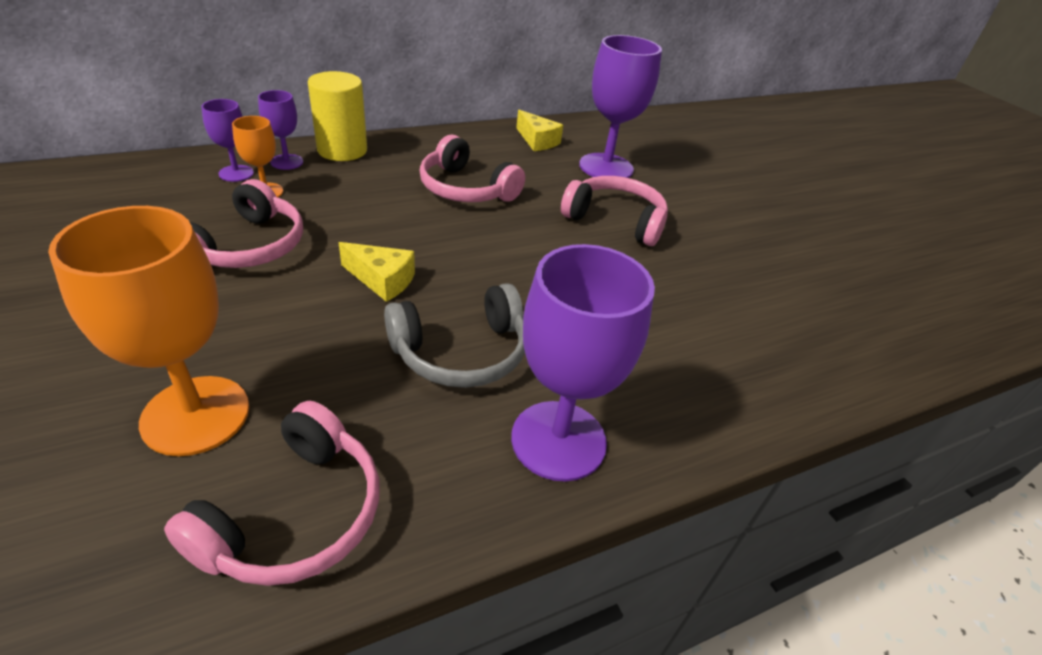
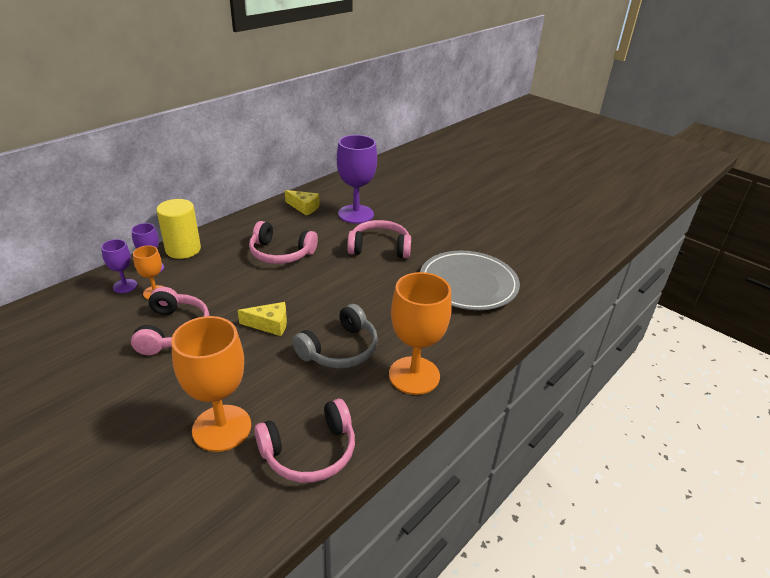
camera: 20 degrees left, 5 degrees down
(295, 514) = (310, 452): pink headphones -> pink headphones turned 60 degrees clockwise
(558, 440) = (414, 375): purple goblet -> orange goblet
(735, 314) = (468, 284): none -> grey plate

